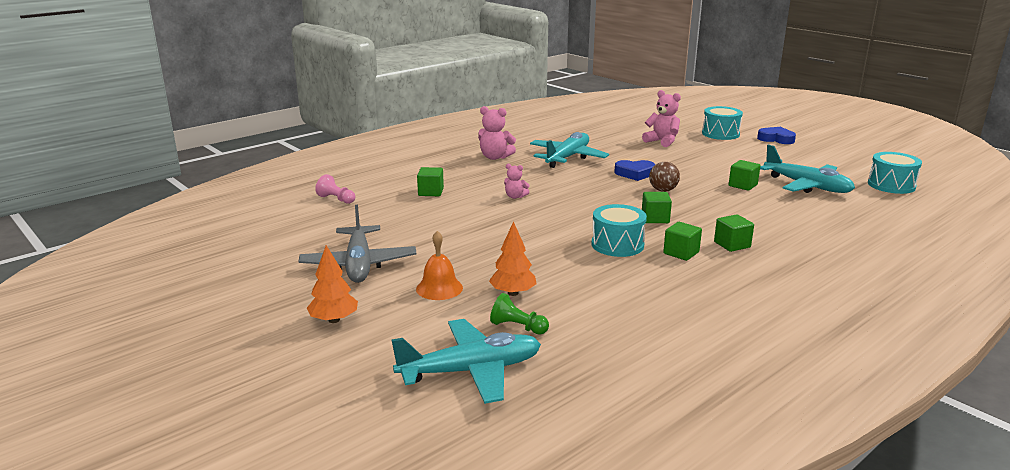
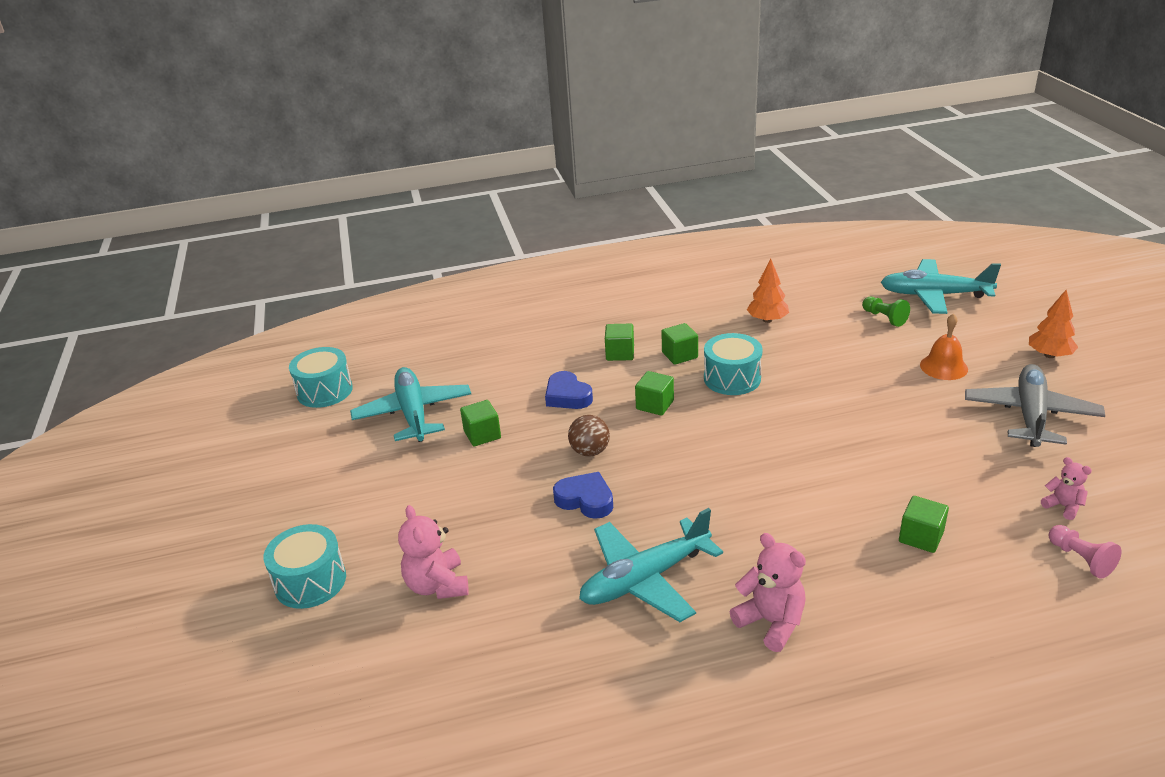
camera: 150 degrees left, 10 degrees up
(513, 293) = (873, 347): orange tree -> orange tree (767, 320)
(515, 197) = (797, 490): pink teddy bear -> pink teddy bear (1063, 506)
(776, 139) = (260, 534): blue heart -> blue heart (567, 396)

